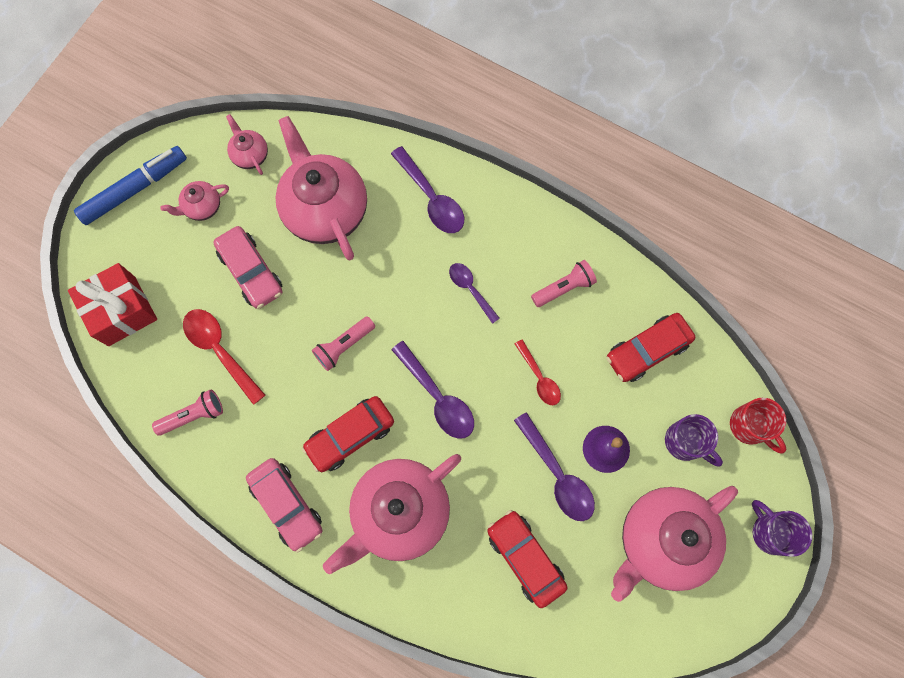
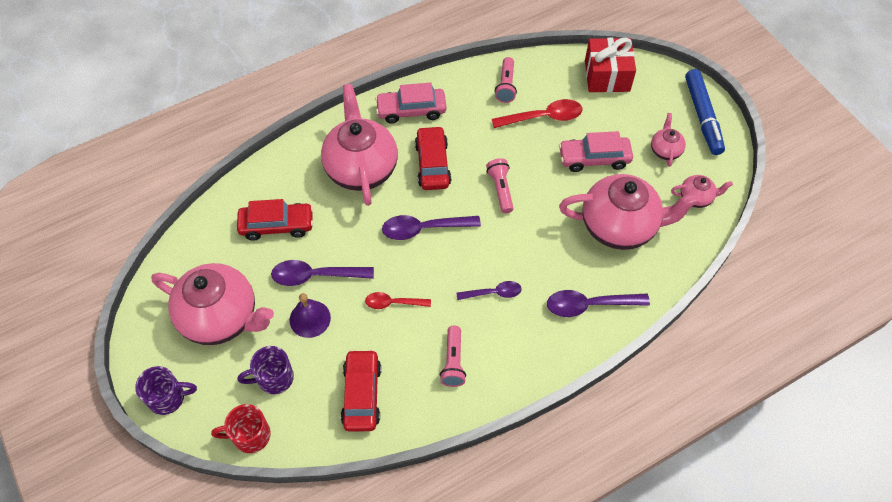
camera: 120 degrees right, 15 degrees down
(661, 540) = (221, 317): pink teapot -> pink teapot turned 120 degrees clockwise

